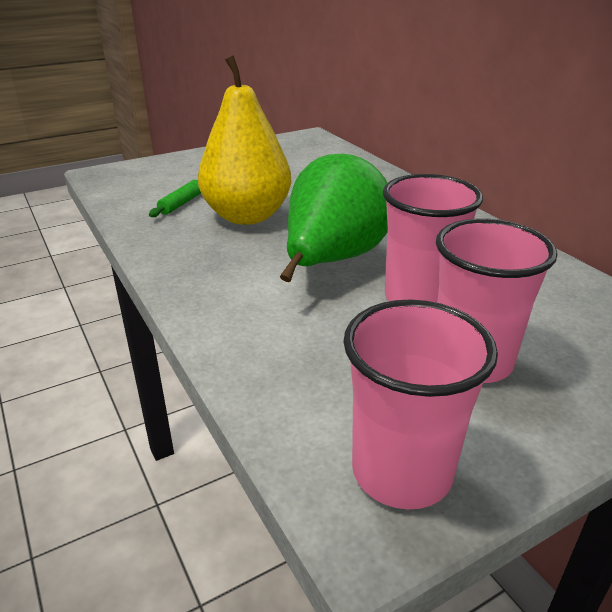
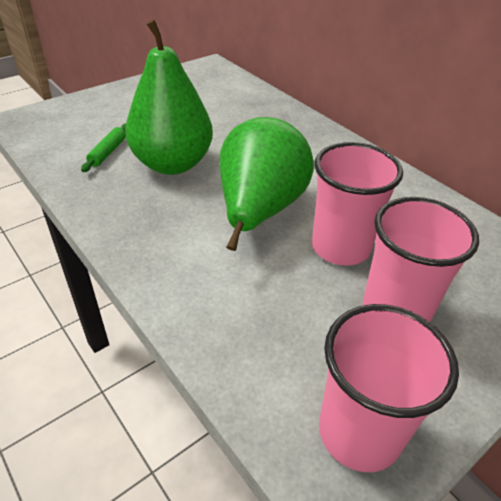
camera: 10 degrees left, 10 degrees up
(247, 216) = (172, 164): yellow pear -> green pear

